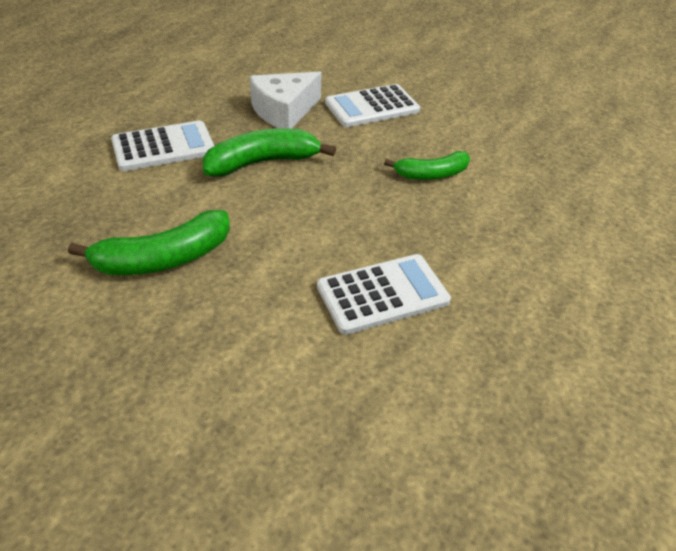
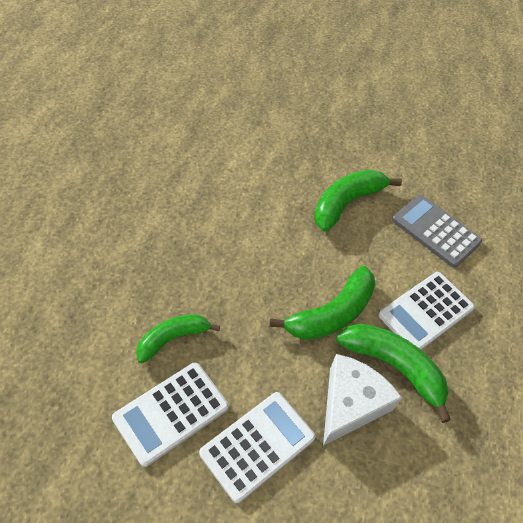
camera: 160 degrees right, 10 degrees up
(75, 207) = (436, 231): none -> grey calculator
(229, 122) = (394, 367): none -> green banana
(383, 294) = (194, 206): white calculator -> white calculator (171, 412)

